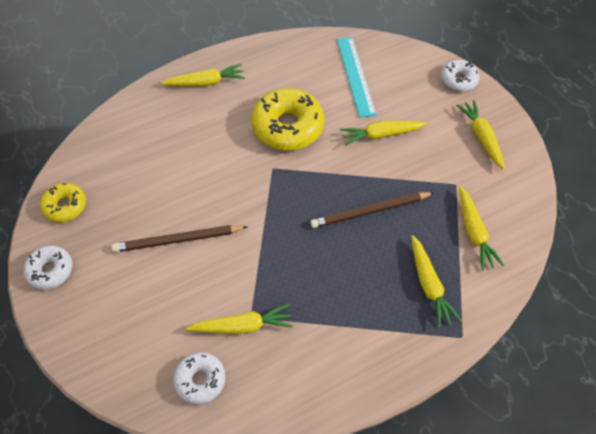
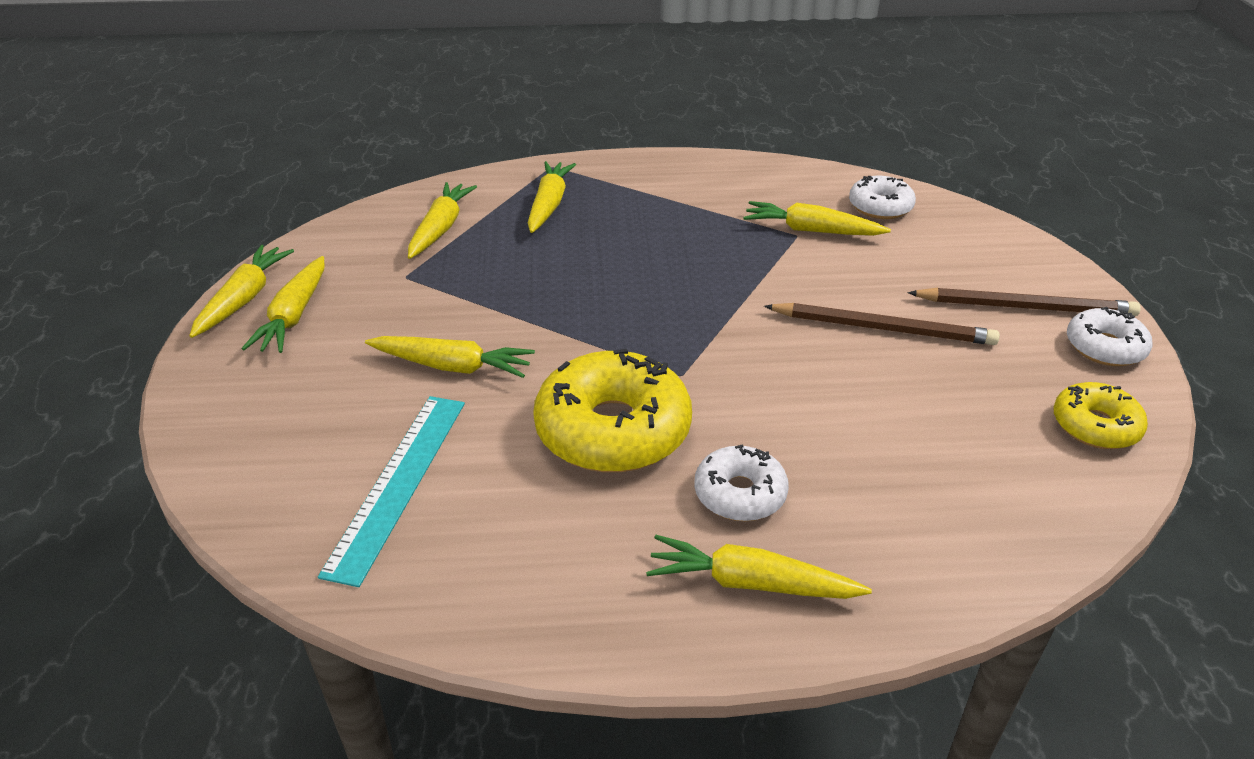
camera: 155 degrees left, 20 degrees down
(370, 211) = (561, 282): brown pencil -> brown pencil (1025, 307)
(458, 80) = (211, 408): white donut -> white donut (740, 494)
(516, 138) = (244, 299): none -> yellow carrot

